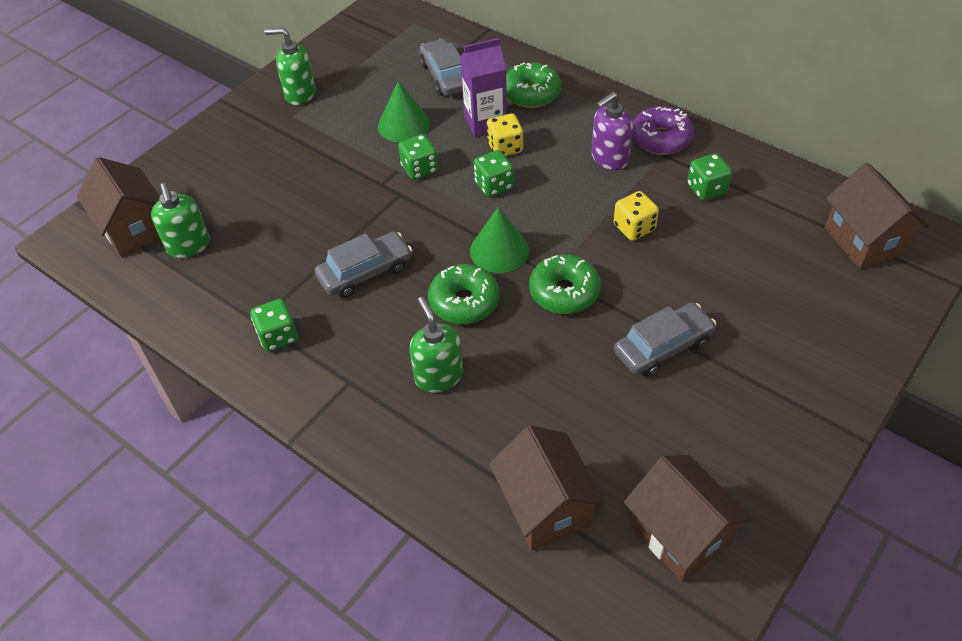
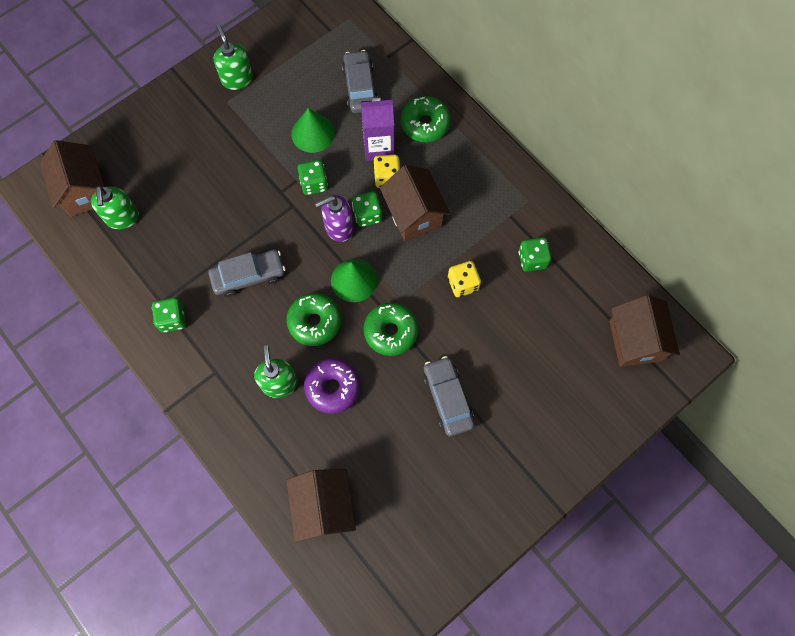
camera: 10 degrees right, 20 degrees up
(300, 94) = (237, 79): green soap dispenser -> green soap dispenser turned 45 degrees clockwise
(609, 158) = (466, 209): purple soap dispenser -> purple soap dispenser (338, 228)
(661, 139) = (514, 199): purple donut -> purple donut (333, 387)
(663, 347) = (447, 398): grey car -> grey car turned 90 degrees counterclockwise
(680, 534) = (408, 550): brown house -> brown house (414, 214)

